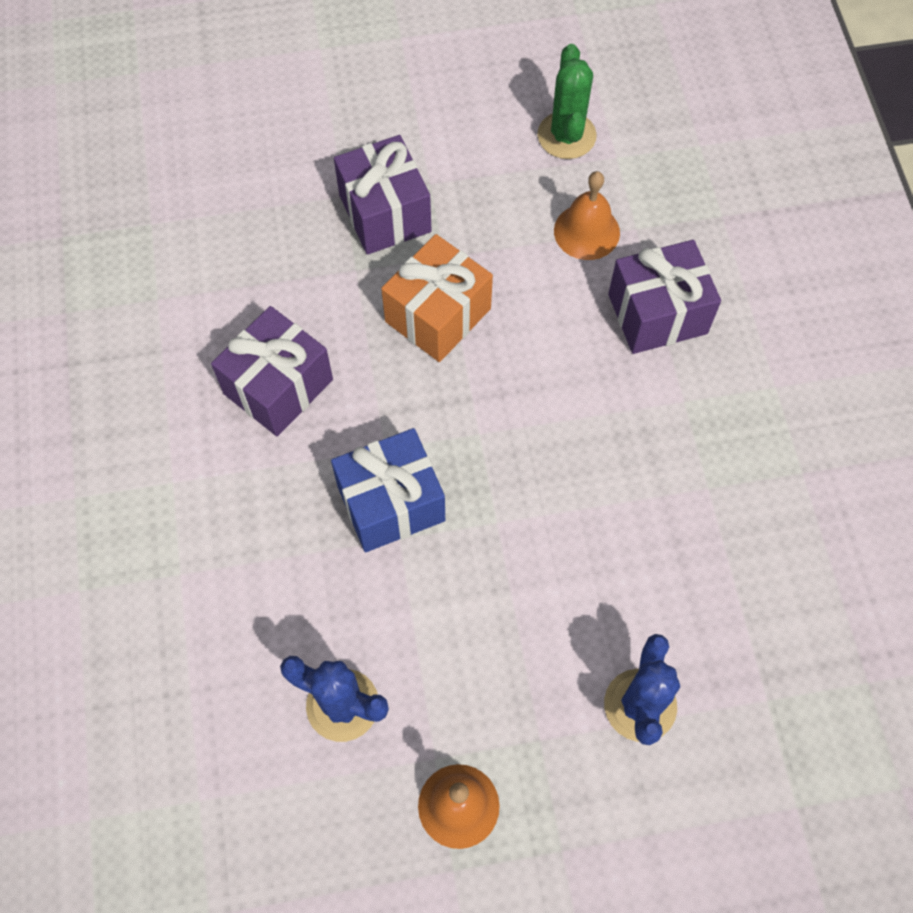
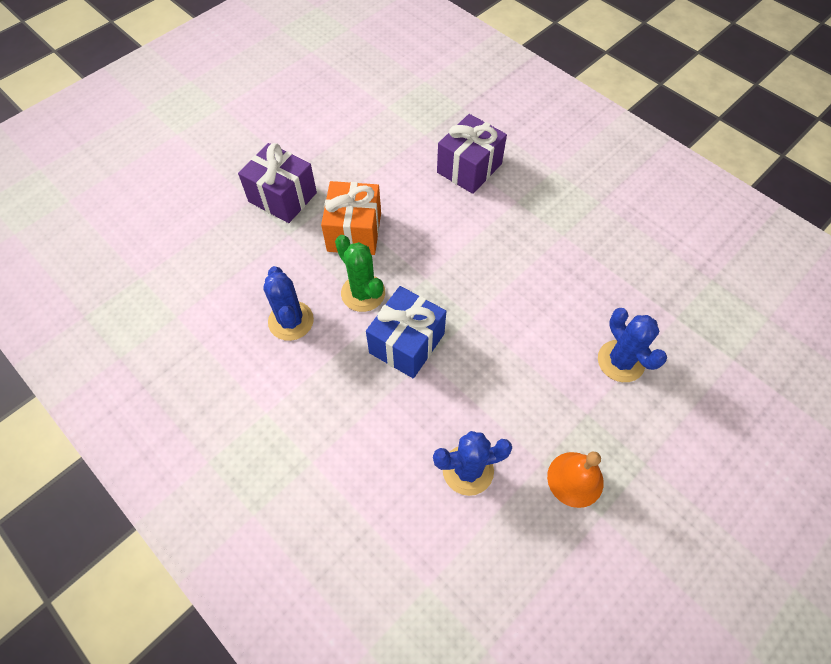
camera: 35 degrees left, 5 degrees down
(278, 386) = (291, 321): purple gift -> blue cactus
(566, 136) = (353, 110): green cactus -> green cactus (363, 293)
(586, 231) = (401, 149): orange bell -> none

